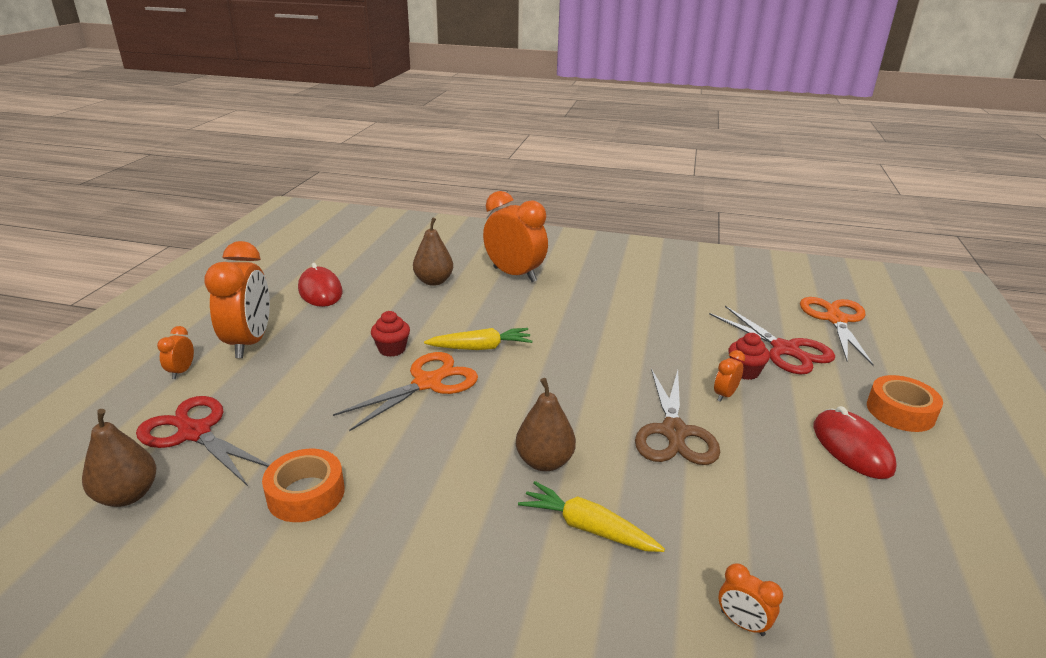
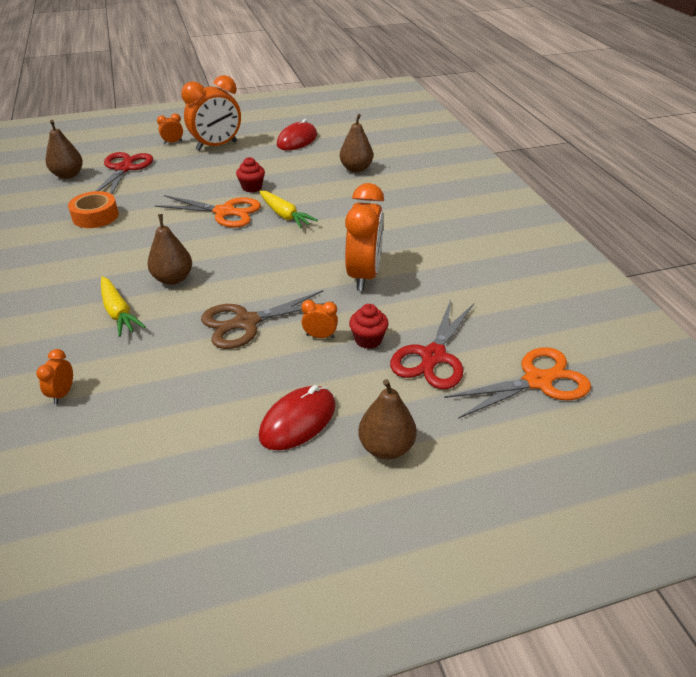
camera: 60 degrees right, 10 degrees up
(514, 275) = (407, 194): orange clock -> orange clock (364, 275)
(587, 527) = (118, 313): yellow carrot -> yellow carrot turned 150 degrees clockwise
(900, 411) = (386, 447): orange tape -> brown pear

